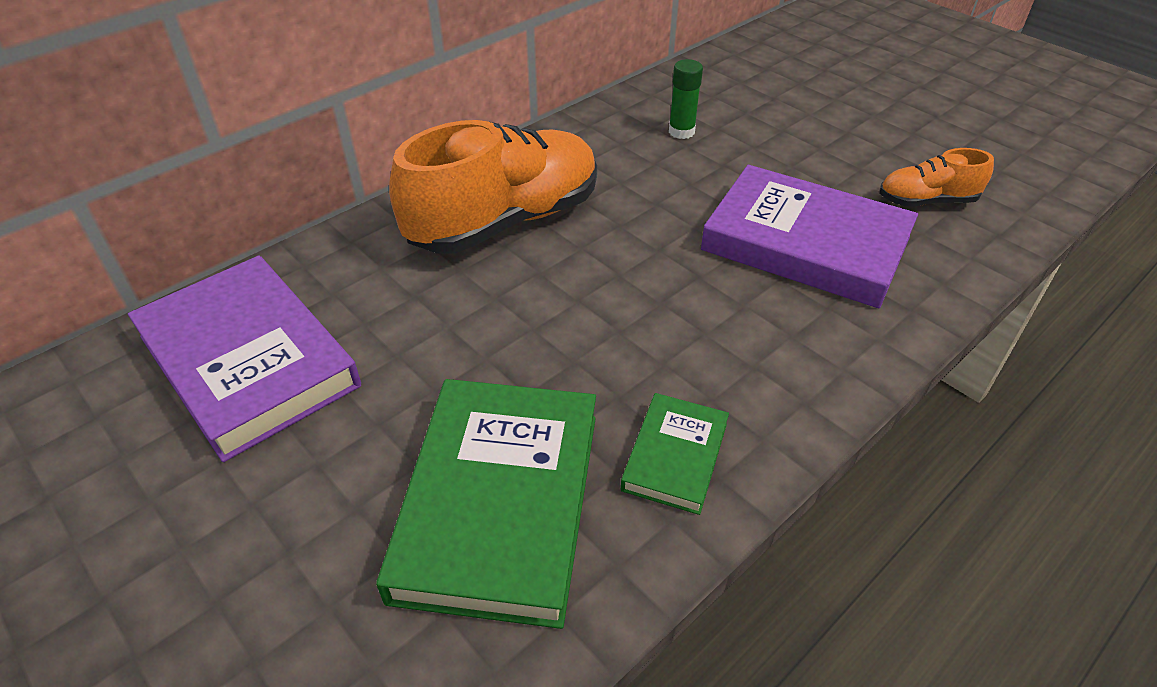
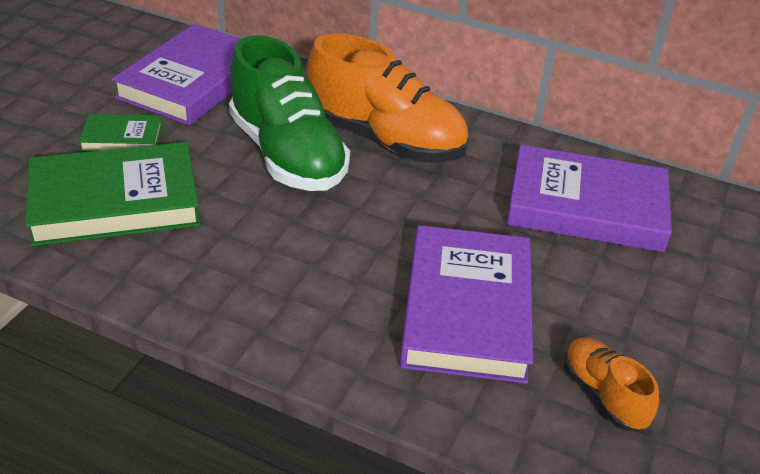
camera: 65 degrees right, 5 degrees down
(488, 306) = (287, 155): none -> green shoe
(675, 456) = (178, 269): green book -> green book (122, 138)
(681, 132) = (586, 206): green glue stick -> purple book

